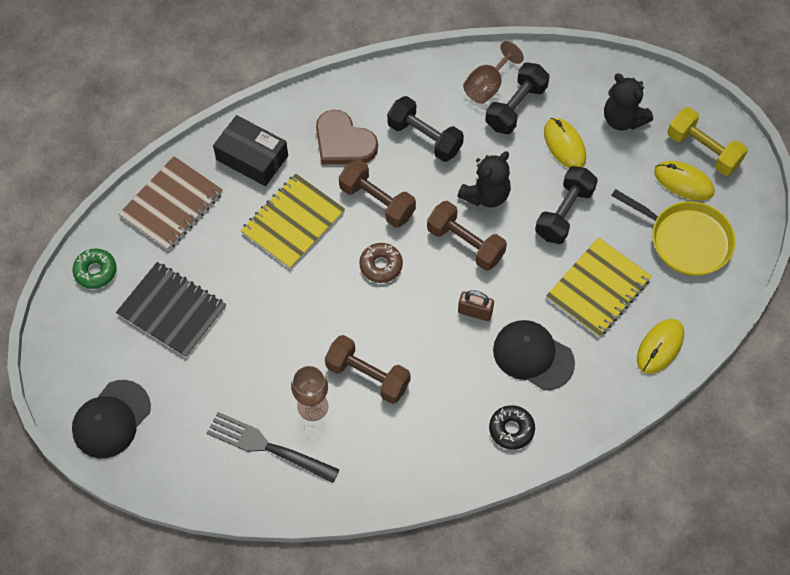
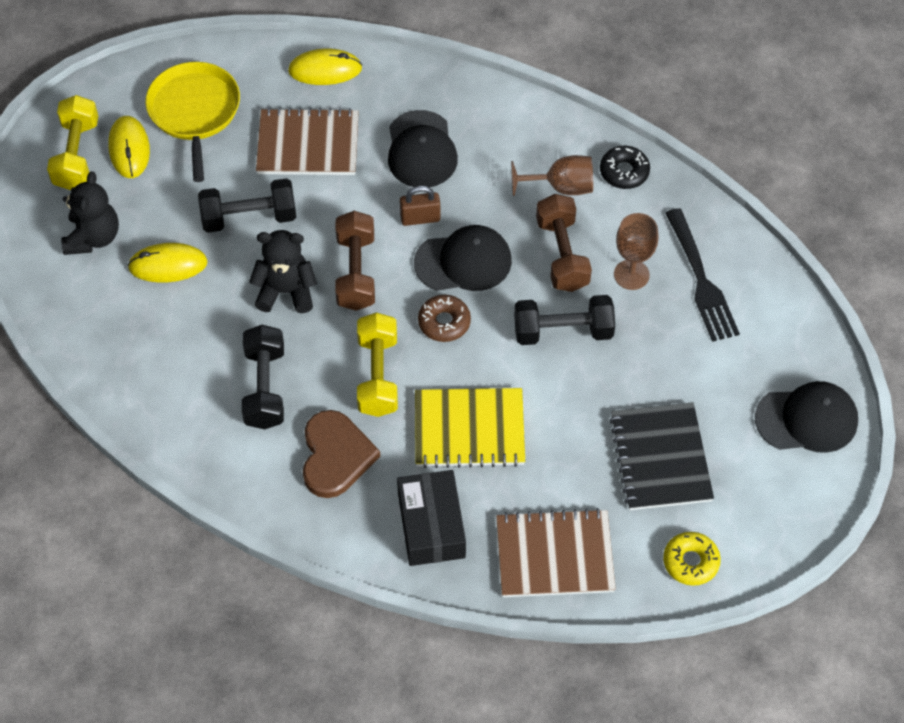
camera: 130 degrees left, 5 degrees down
(95, 271) = (690, 562): green donut -> yellow donut
(377, 201) = (378, 375): brown dumbbell -> yellow dumbbell
(416, 311) = (463, 262): none -> black cap
(475, 312) = (420, 218): brown padlock -> brown padlock turned 75 degrees counterclockwise
(487, 86) = (149, 376): brown goblet -> brown goblet (561, 187)
(511, 429) = (504, 122): black donut -> black donut (624, 172)
(516, 107) = (156, 334): black dumbbell -> black dumbbell (563, 331)
(564, 145) = (168, 265): yellow mouse -> yellow mouse turned 60 degrees clockwise
(598, 289) = (308, 144): yellow notebook -> brown notebook

